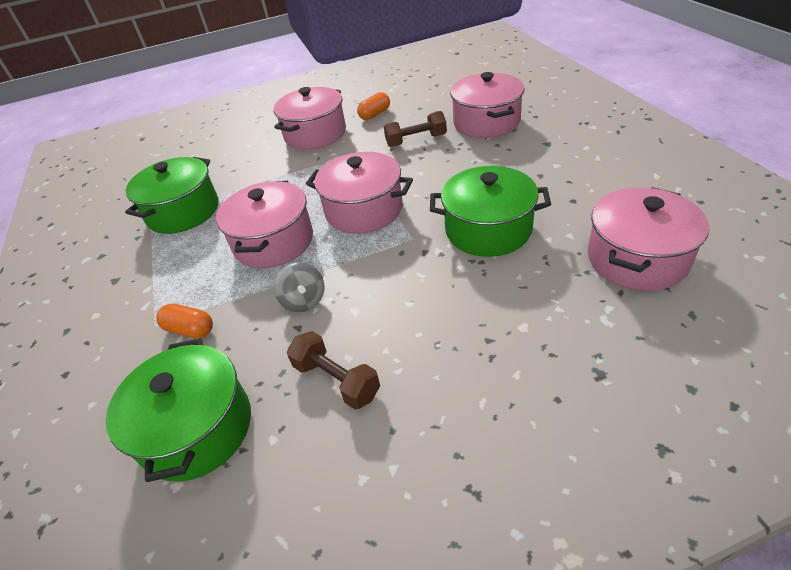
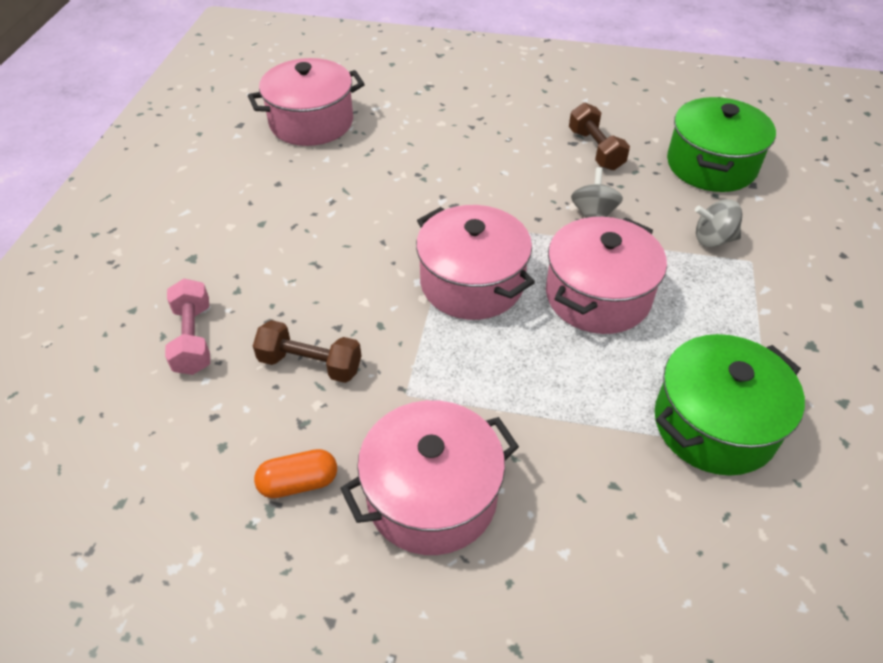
camera: 155 degrees left, 5 degrees up
(190, 330) = (713, 239): orange capsule -> grey spinning top
(486, 122) = (193, 339): pink pot -> pink dumbbell
(488, 229) = (380, 196): green pot -> none

